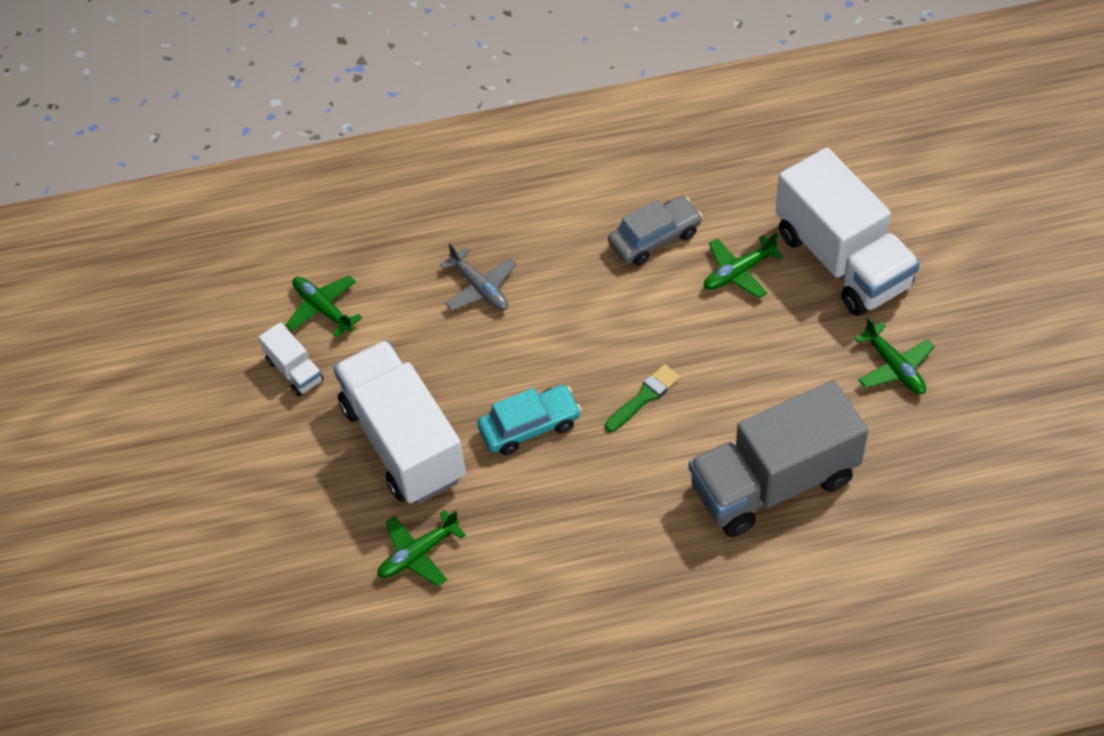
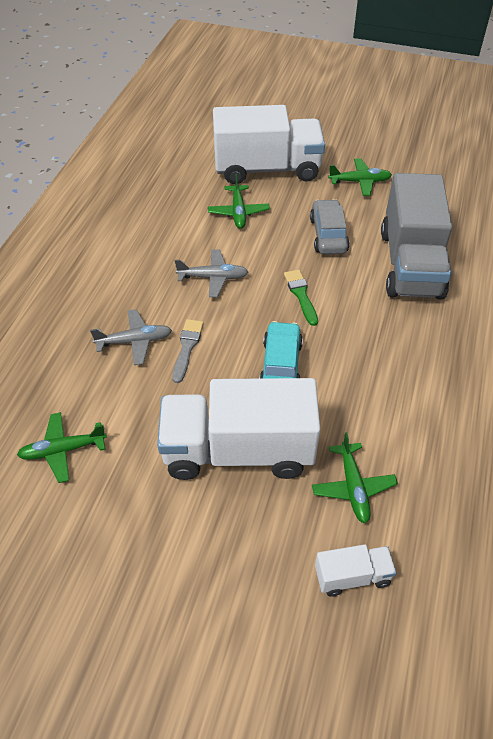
camera: 65 degrees left, 5 degrees down
(294, 370) = (107, 499): white truck -> white truck (352, 576)
(500, 335) = (187, 347): none -> grey brush
(614, 305) = (213, 277): none -> grey plane
(654, 238) = (177, 236): grey car -> grey car (328, 235)

